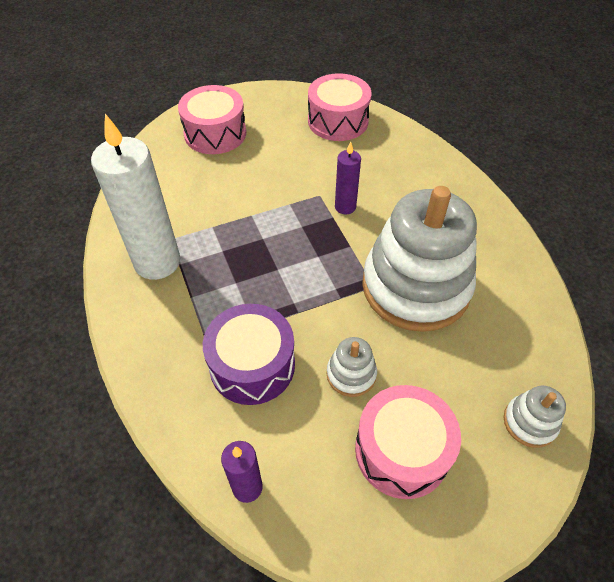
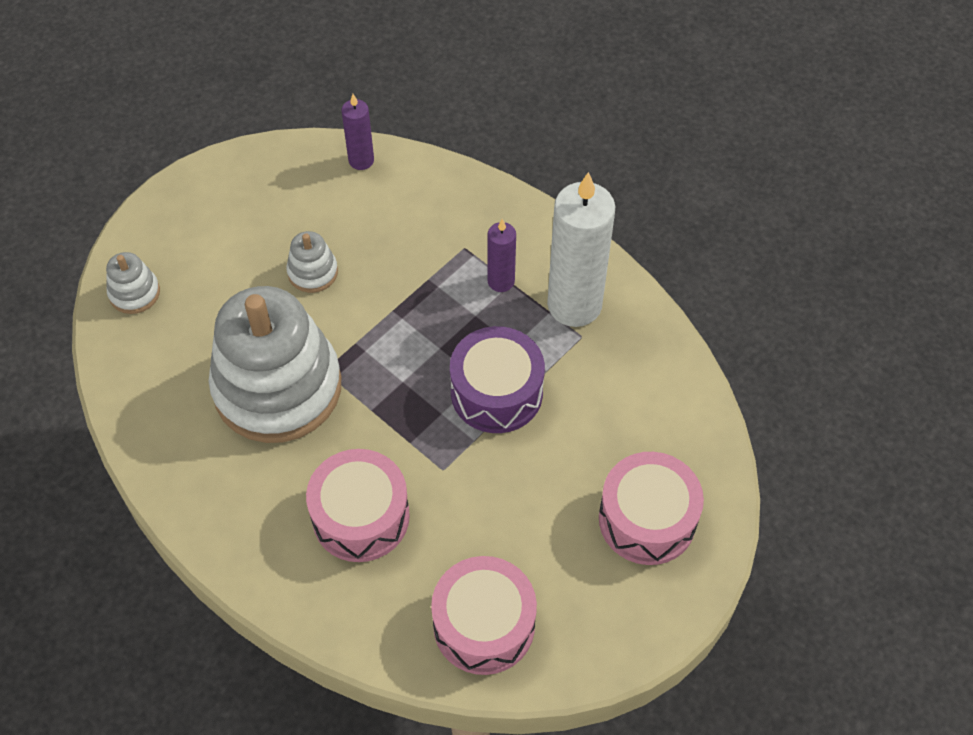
camera: 155 degrees right, 5 degrees up
(252, 365) = (409, 245): purple drum -> purple drum (496, 392)
(345, 207) = (401, 464): purple candle -> purple candle (501, 281)
(402, 450) = (245, 229): pink drum -> pink drum (361, 516)

